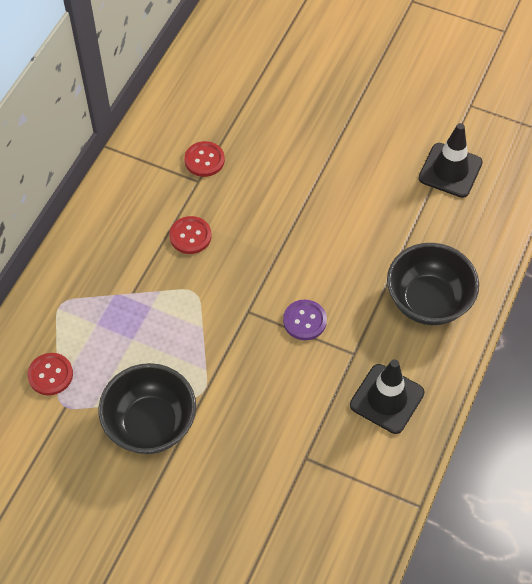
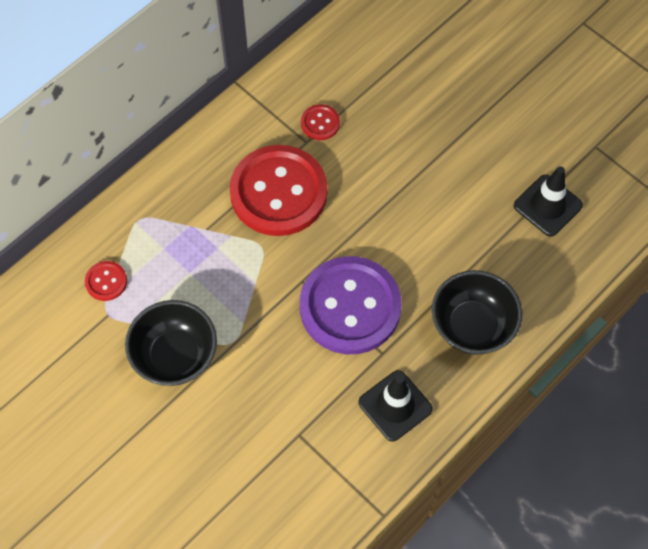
camera: 20 degrees right, 5 degrees up
(190, 236) = (278, 192): red button -> red button, size x2.41
(304, 321) = (350, 307): purple button -> purple button, size x2.41

